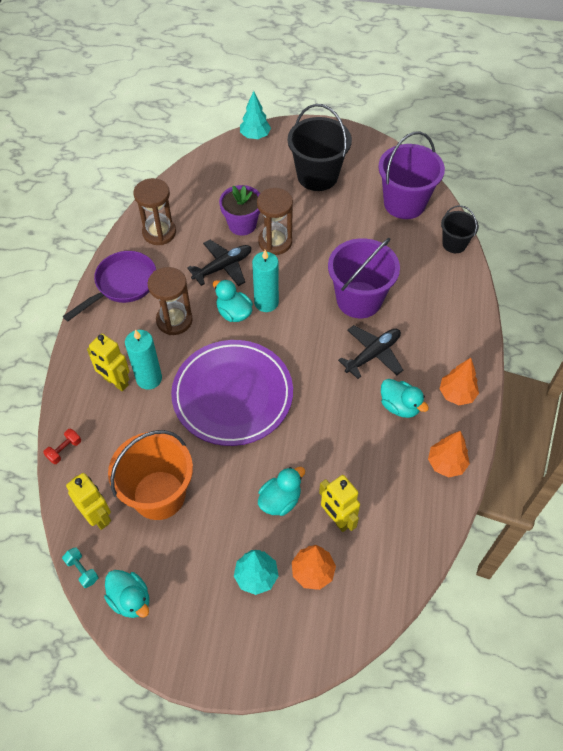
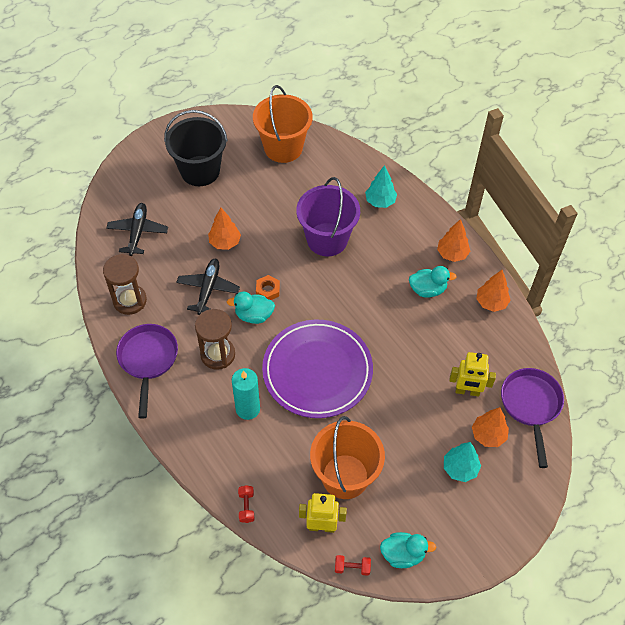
camera: 45 degrees left, 0 degrees up
(82, 570) = (352, 567): turquoise dumbbell -> red dumbbell
(116, 382) = (227, 431): yellow robot -> none
(242, 225) = (186, 247): purple flower pot -> none
(255, 136) = (117, 172): turquoise tree -> turquoise tree (380, 201)
(266, 302) = (268, 290): turquoise candle -> orange nut
(275, 242) = (225, 242): brown hourglass -> orange tree
(280, 500) = (422, 410): turquoise duck -> none
(373, 354) = (376, 269): black plane -> black plane (138, 232)
(380, 583) = (531, 406): none -> purple pan
(404, 203) = (283, 148): purple bucket -> orange bucket
(454, 244) = (346, 153): black bucket -> none

